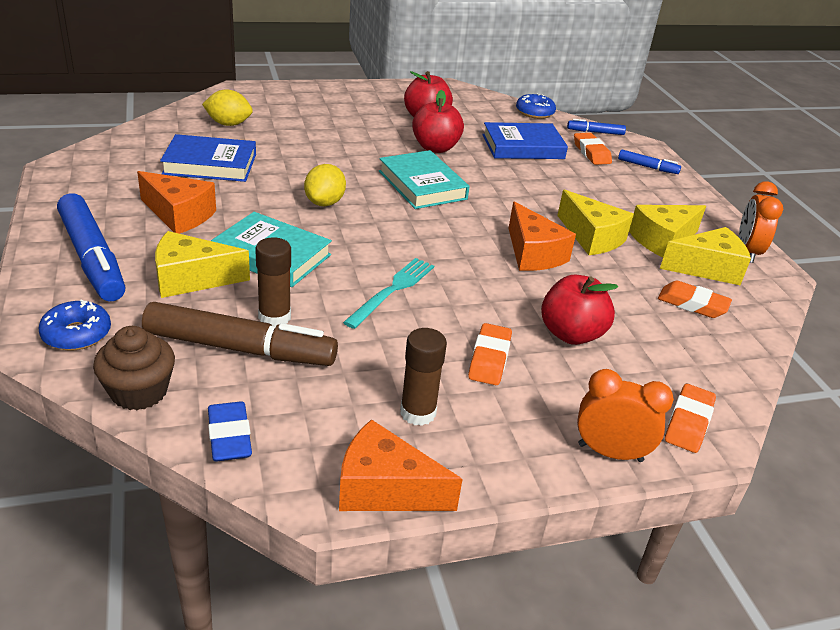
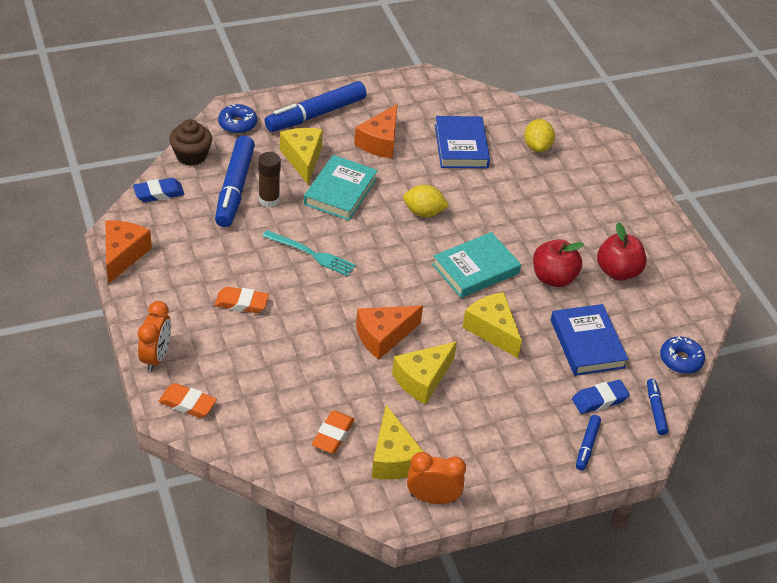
camera: 85 degrees right, 10 degrees up
(240, 348) = (235, 188): brown marker -> blue marker
(418, 412) = (185, 268): brown glue stick -> none
(571, 334) = (277, 350): red apple -> none
(591, 153) = (599, 400): orange eraser -> blue eraser
(662, 240) = (433, 432): yellow cheese -> yellow cheese (492, 330)

